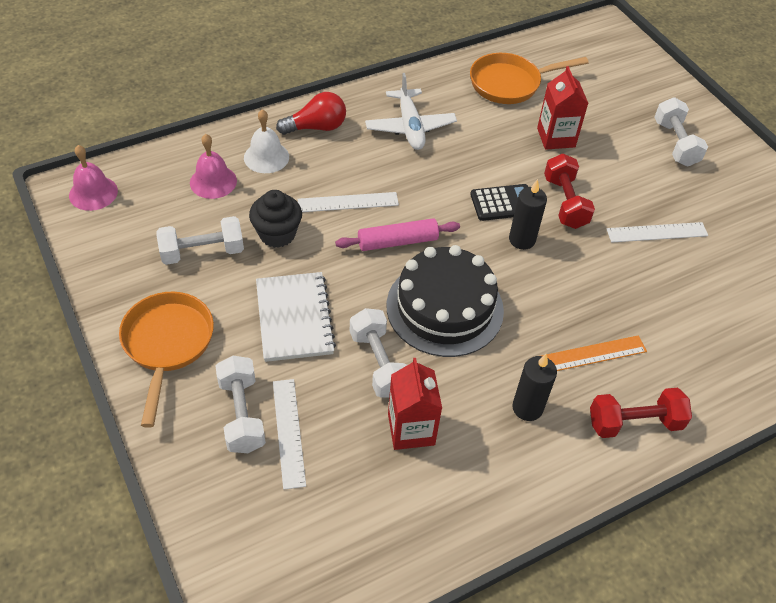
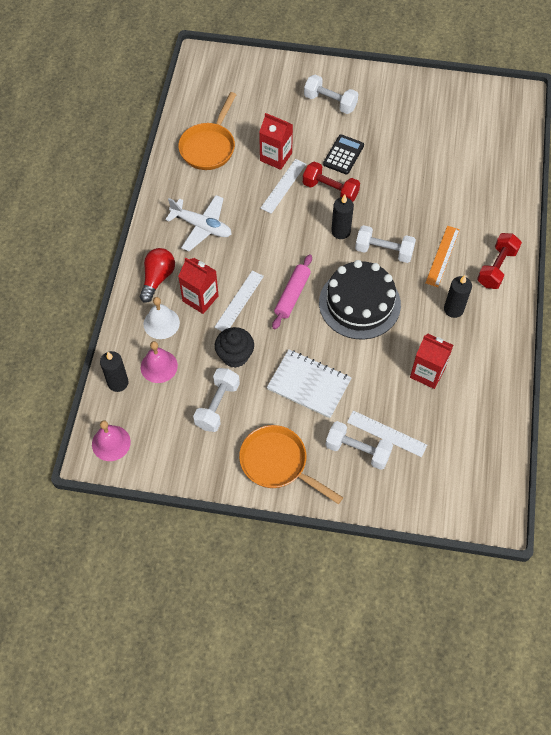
camera: 50 degrees left, 10 degrees up
(168, 162) = (118, 383): none -> black candle
(323, 170) = (200, 298): none -> red carton
(378, 363) = (373, 361): white dumbbell -> white dumbbell (384, 251)
(503, 203) = (305, 221): black calculator -> black calculator (343, 155)
(657, 232) = (387, 163): white ruler -> white ruler (283, 186)

